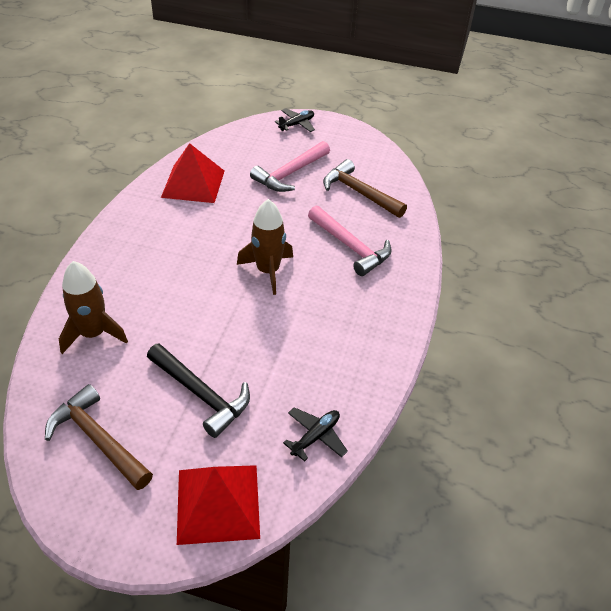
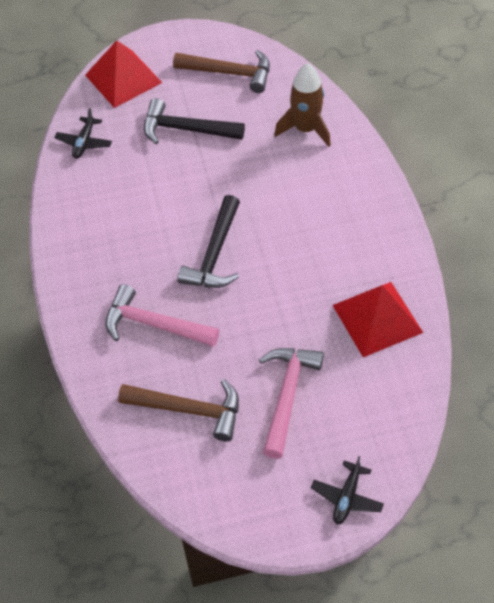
camera: 155 degrees right, 10 degrees up
(268, 271) = (215, 254): brown rocket -> black hammer

